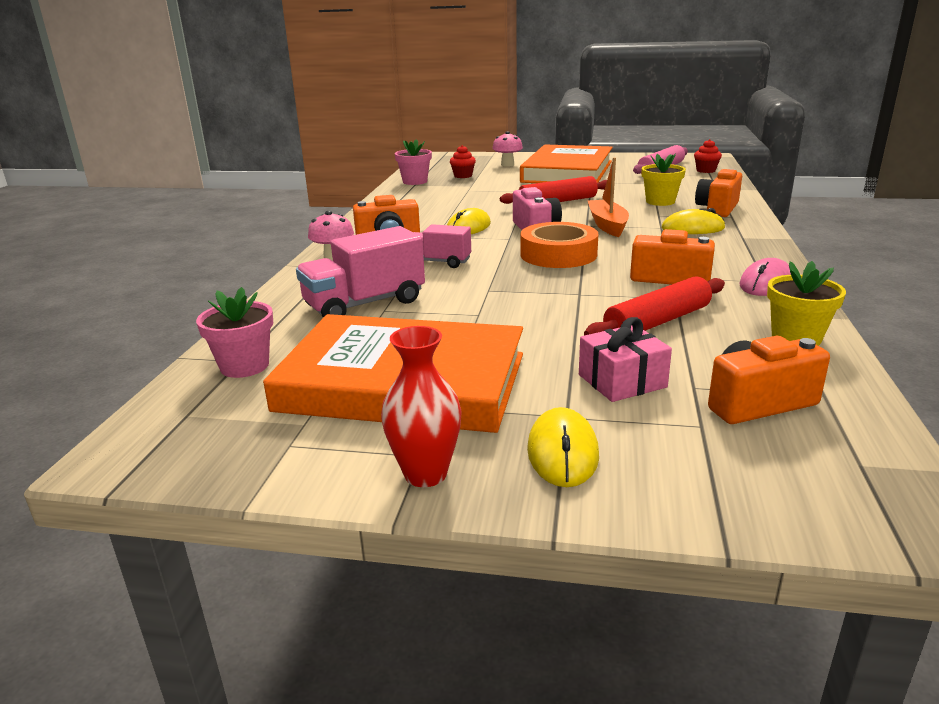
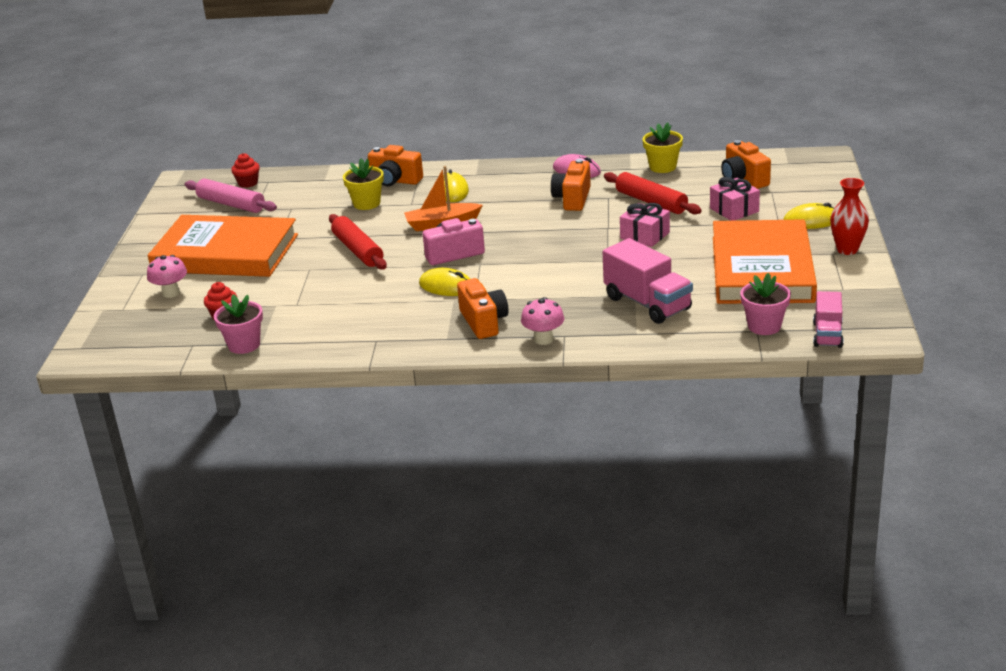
camera: 95 degrees left, 5 degrees up
(438, 262) = (548, 287): pink truck -> pink truck (827, 335)
(548, 312) = (645, 235): none -> pink gift
(558, 254) = (523, 239): orange tape -> none

